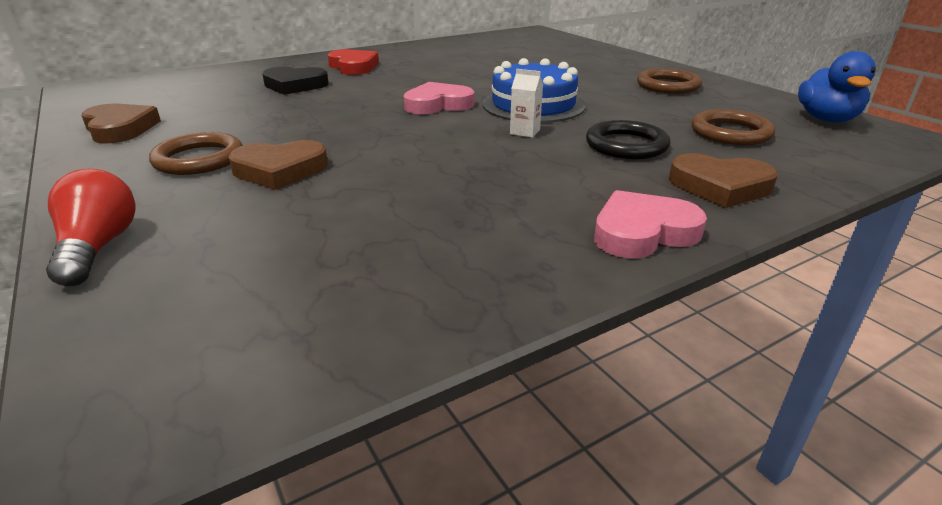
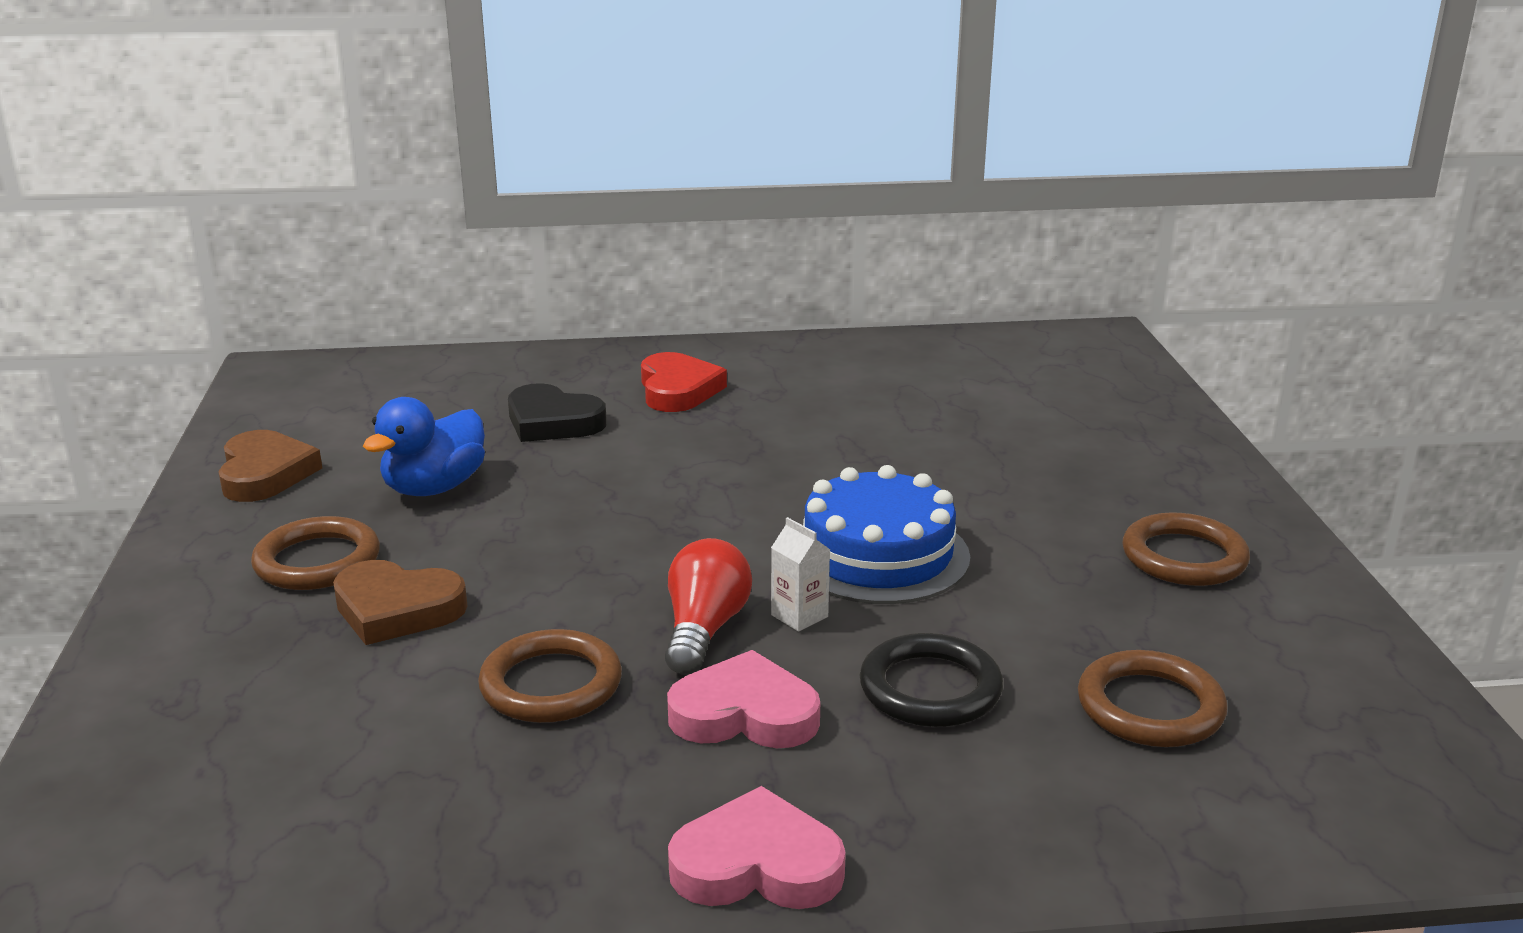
camera: 25 degrees right, 5 degrees down
(98, 248) = (123, 688): red light bulb -> red light bulb (704, 630)
(420, 183) = (551, 684): none -> brown ring
(438, 104) = (726, 517): pink heart -> pink heart (745, 714)
(720, 186) = (977, 817): brown heart -> none
(826, 119) = (1390, 722): blue duck -> blue duck (434, 488)

